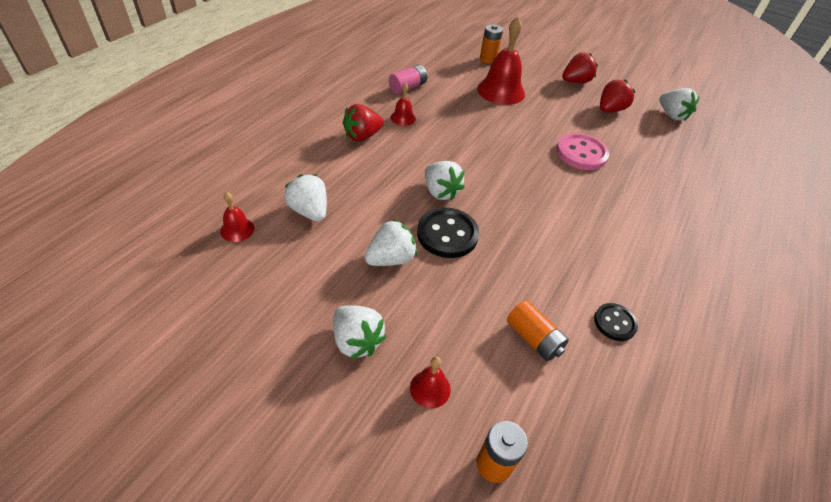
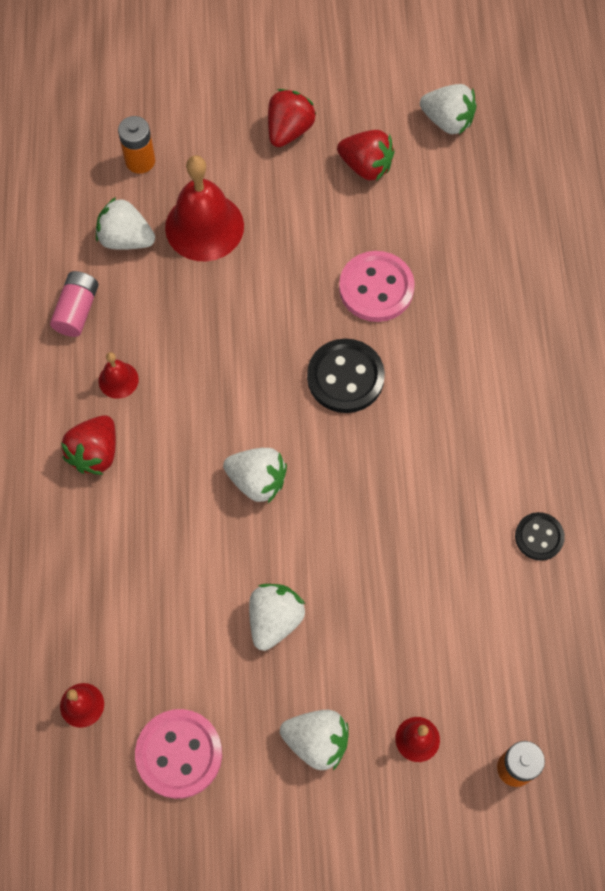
camera: 30 degrees left, 20 degrees up
(263, 289) = (179, 754): none -> pink button
(309, 211) = (136, 621): white strawberry -> white strawberry (126, 239)
(447, 234) = (308, 541): black button -> black button (345, 377)
(533, 338) = (475, 614): orange battery -> none
(610, 110) = (366, 166): red strawberry -> red strawberry turned 105 degrees clockwise

